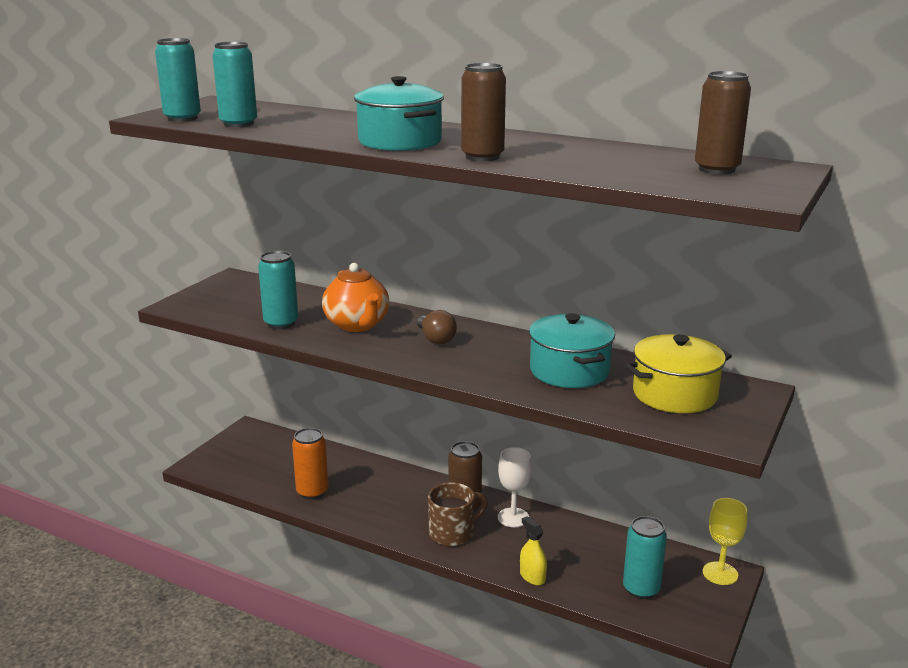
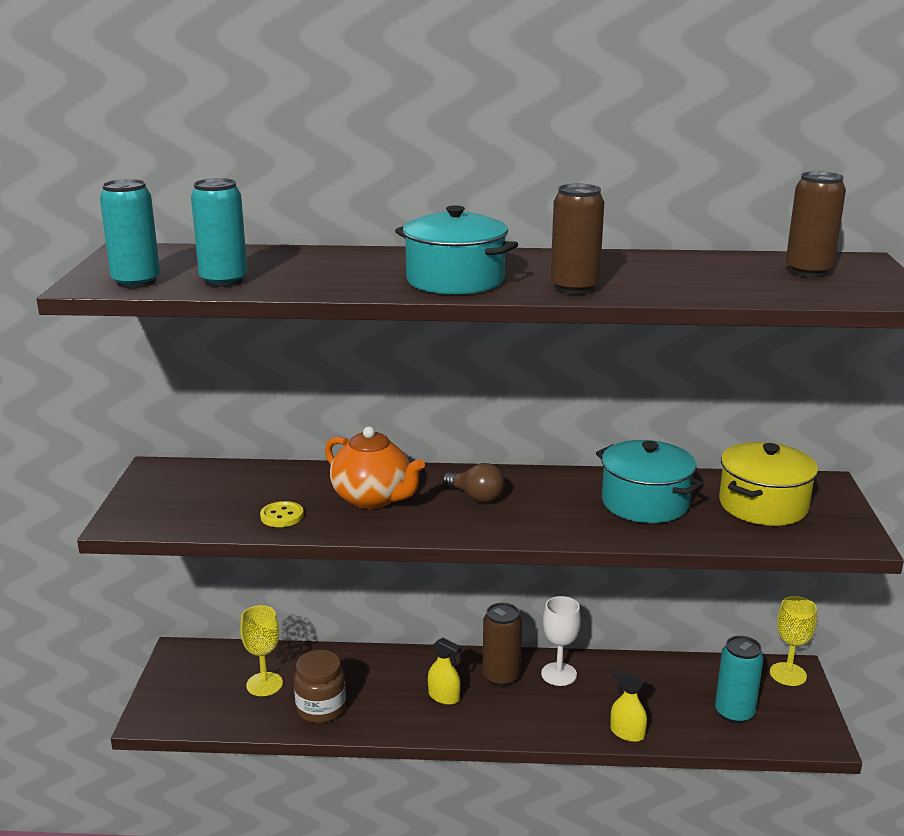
camera: 25 degrees left, 0 degrees up
(281, 323) = (282, 516): turquoise can -> yellow button
(287, 465) = (264, 684): none -> yellow goblet
(312, 492) = (321, 709): orange can -> brown jar
(408, 508) = (444, 696): none -> yellow spray bottle
(453, 533) = (512, 710): brown mug -> none

